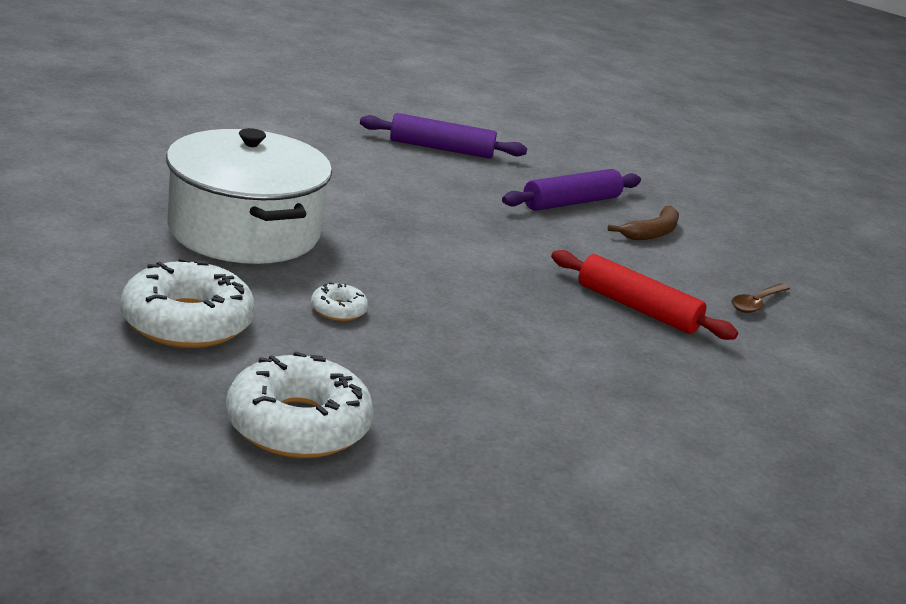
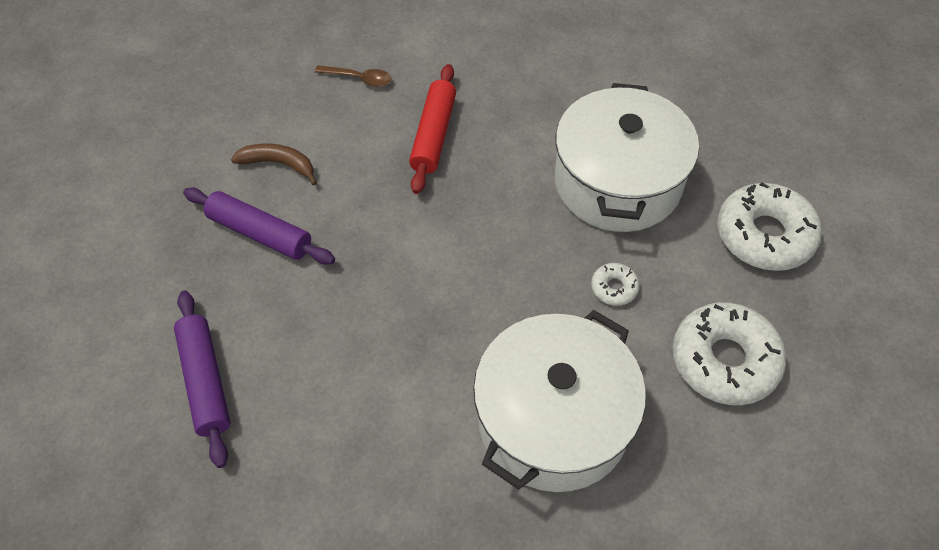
camera: 110 degrees left, 30 degrees up
(474, 374) = (617, 182): none -> white pot

